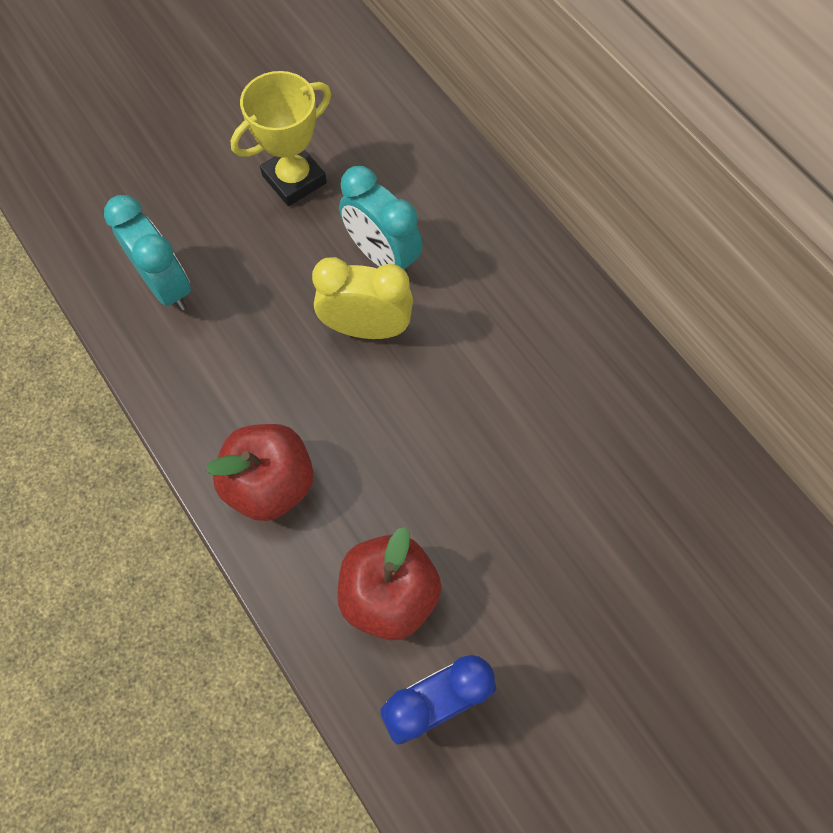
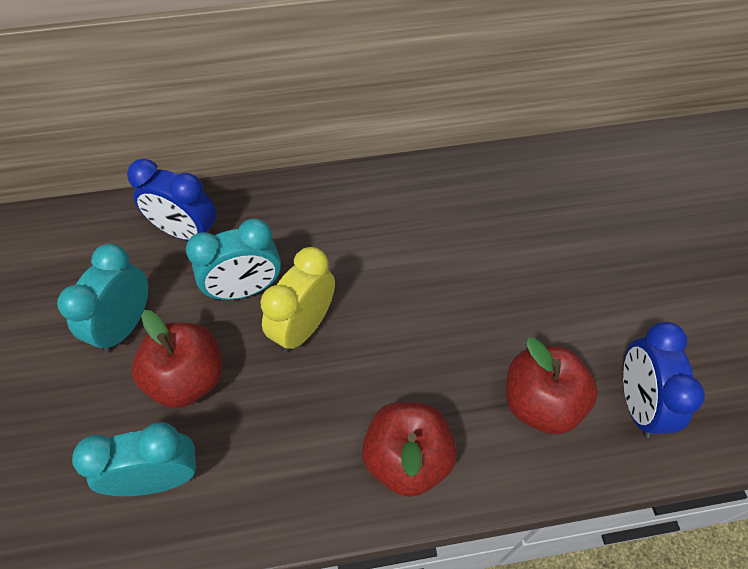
camera: 65 degrees left, 10 degrees down
(266, 258) = (187, 378): none -> red apple
(294, 179) = (125, 325): yellow trophy -> turquoise clock
(419, 171) = (186, 233): none -> blue clock

